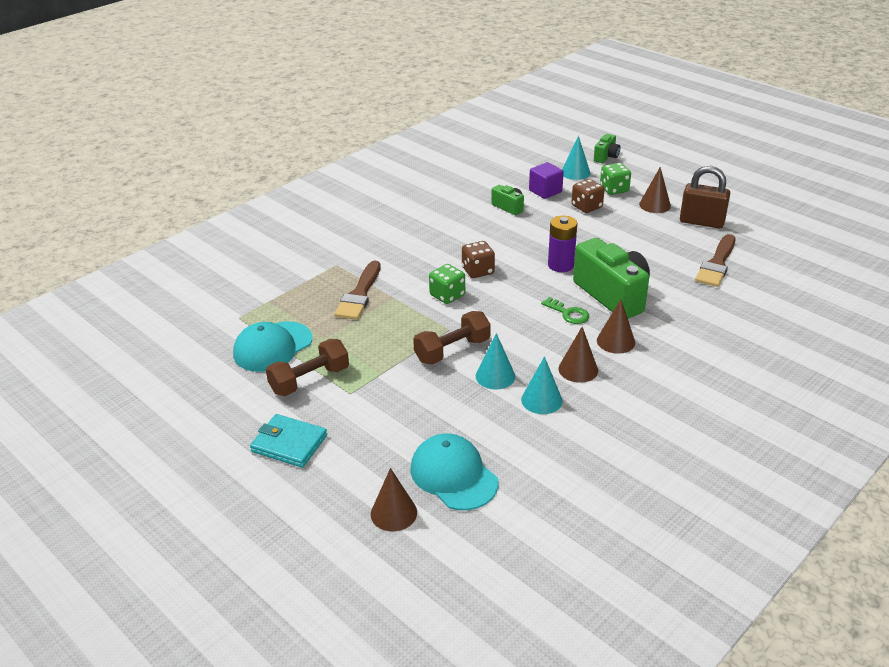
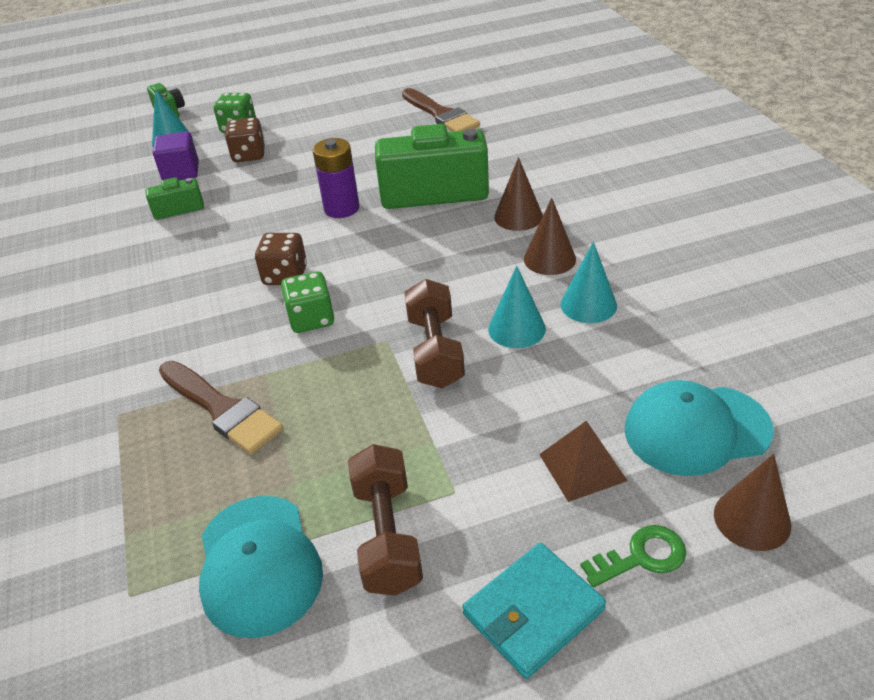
camera: 60 degrees left, 5 degrees up
(394, 435) = (582, 467): none -> brown pyramid
(568, 313) = (440, 232): green key -> green key (642, 557)
(655, 205) = (299, 114): brown cone -> none
(701, 222) = (361, 99): brown padlock -> none

